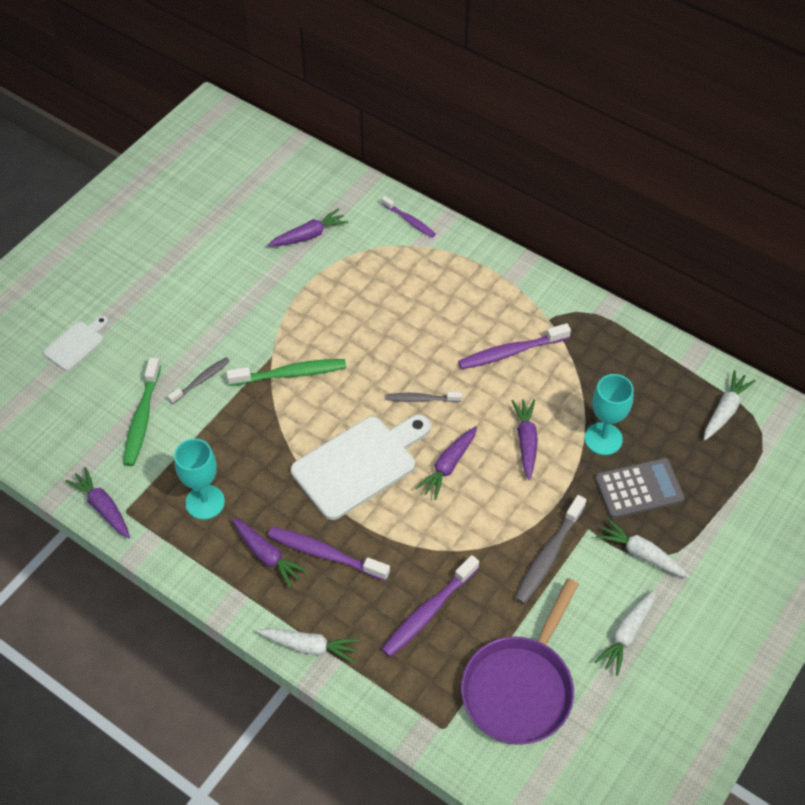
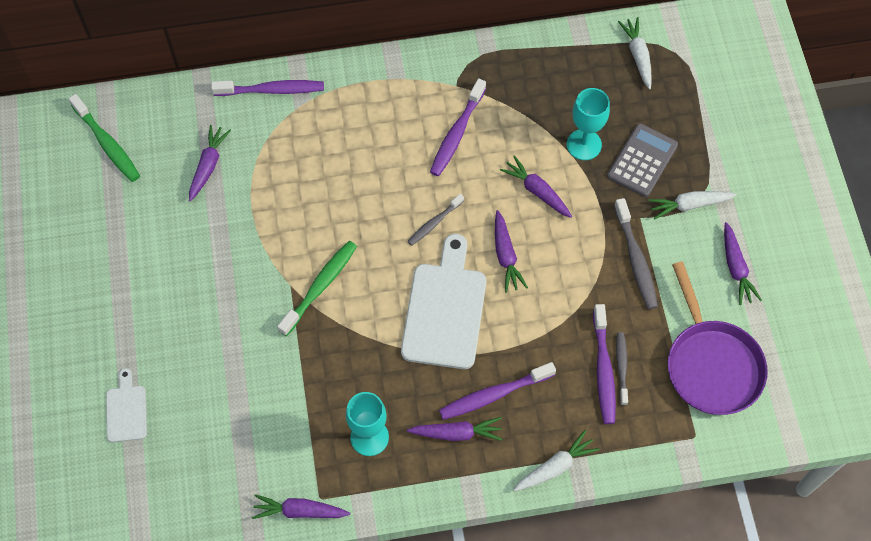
camera: 45 degrees left, 10 degrees up
(142, 418) = (249, 420): green toothbrush -> green toothbrush (107, 144)
(201, 380) = (259, 351): grey toothbrush -> grey toothbrush (621, 367)
(409, 221) = (272, 90): purple toothbrush -> purple toothbrush, size x1.60
(627, 634) = (736, 268): white carrot -> purple carrot

